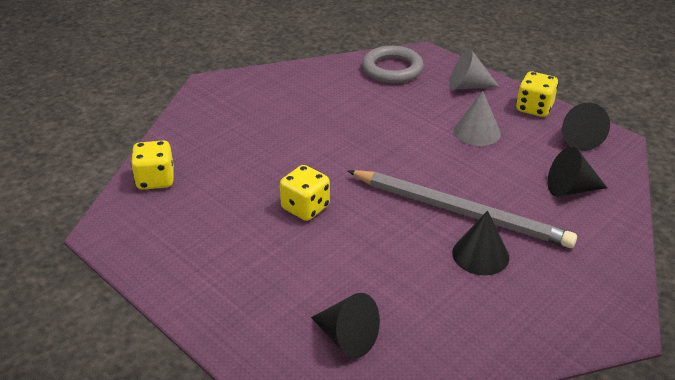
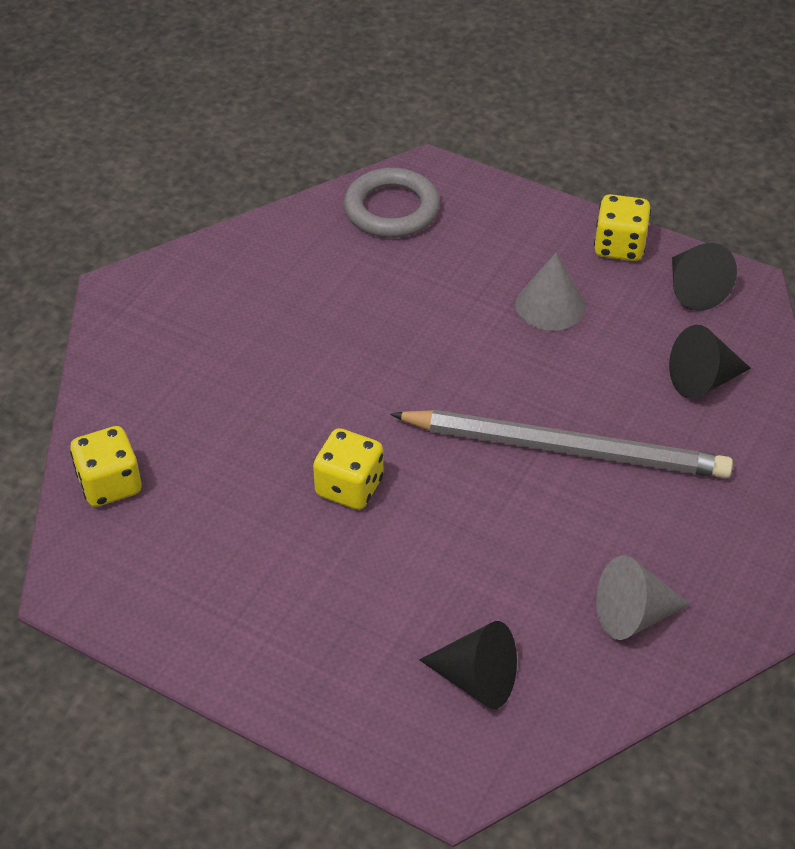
camera: 15 degrees left, 10 degrees up
(468, 86) = (513, 222): grey cone -> grey cone (633, 615)
(480, 255) = (612, 513): black cone -> none

